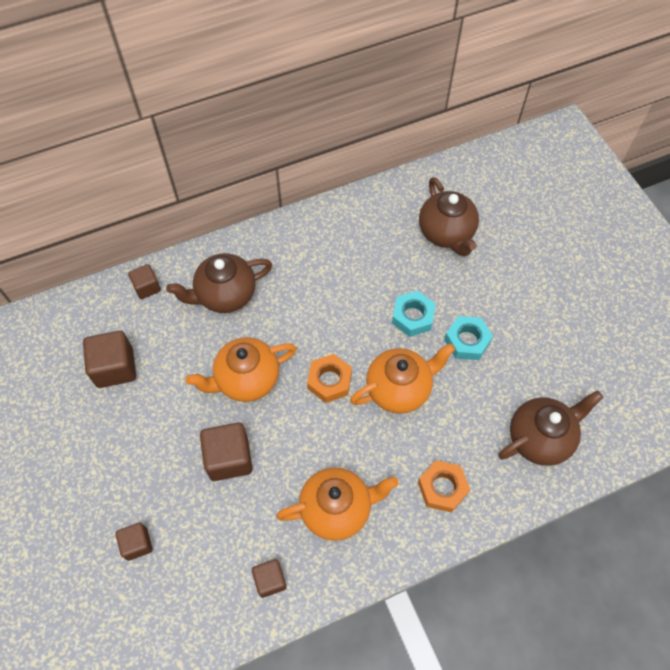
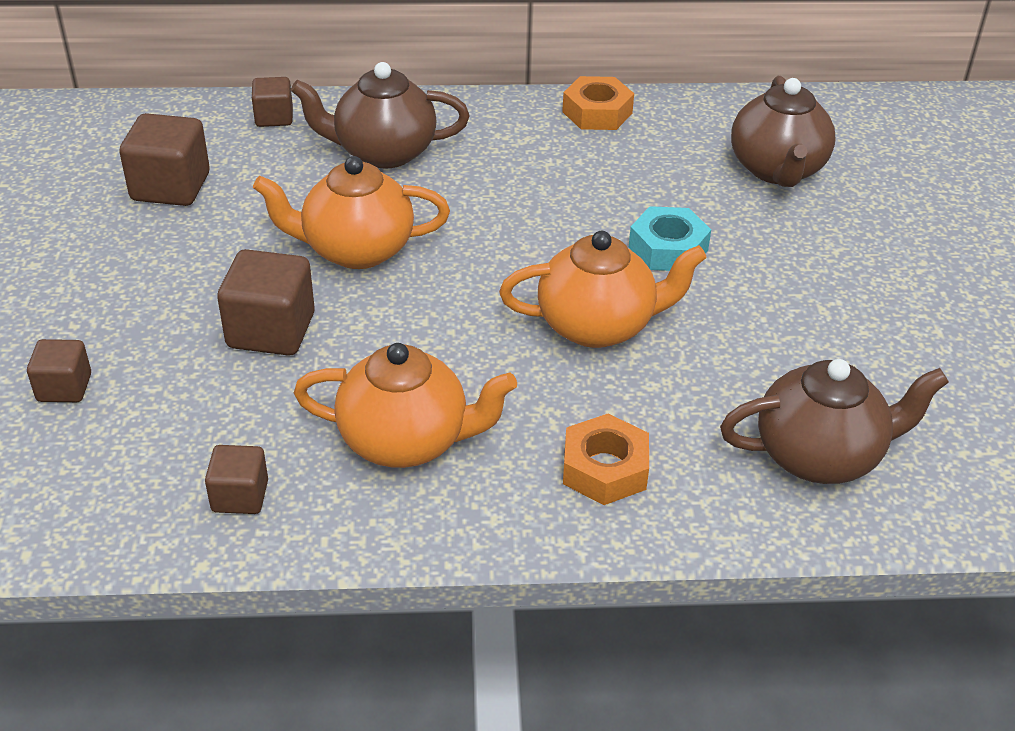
camera: 20 degrees right, 20 degrees down
(329, 381) = (487, 286): orange nut -> orange nut (597, 112)
(467, 341) = (747, 300): turquoise nut -> none

